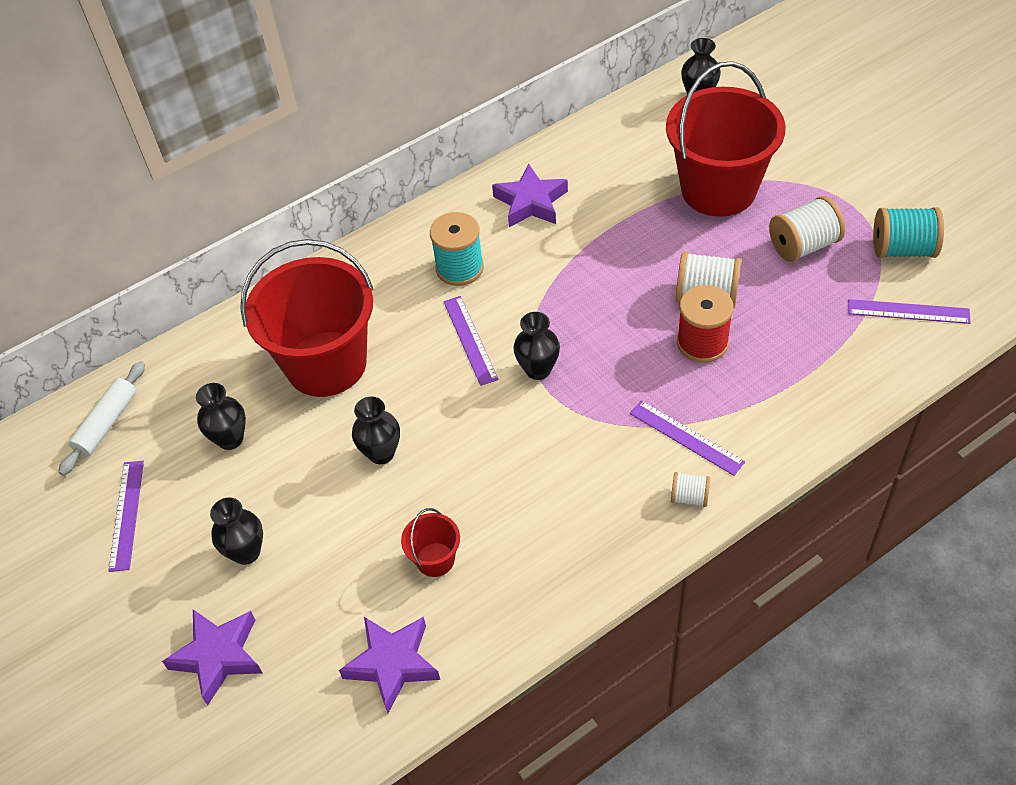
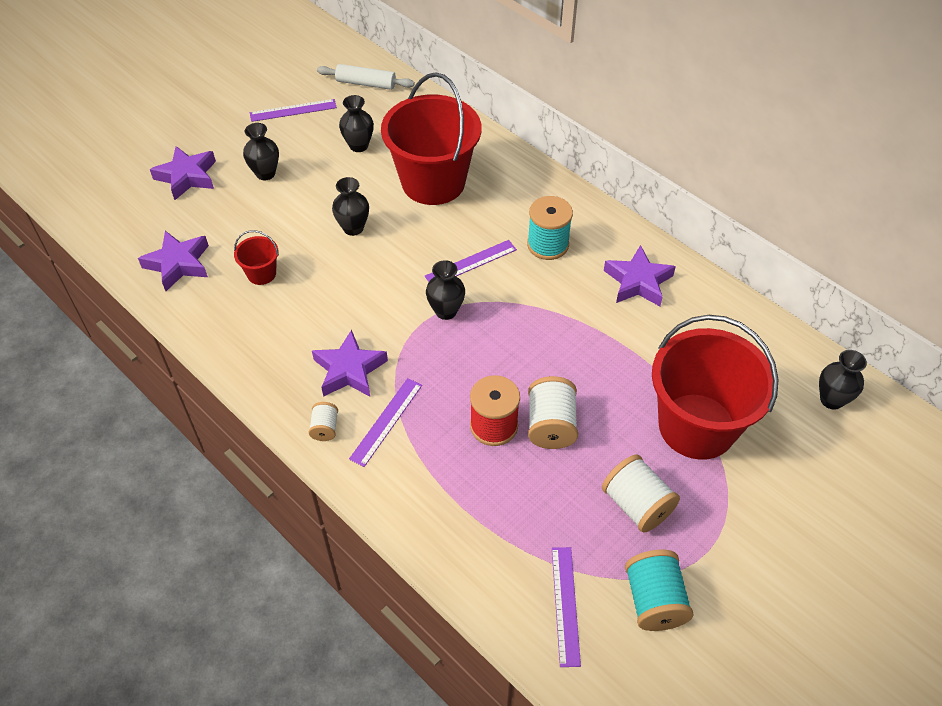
camera: 75 degrees right, 0 degrees up
(609, 469) = (349, 370): none -> purple star

